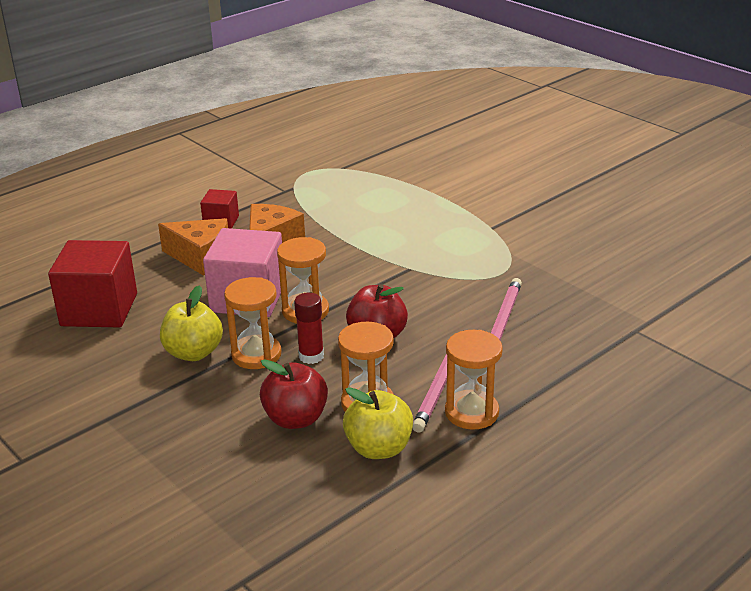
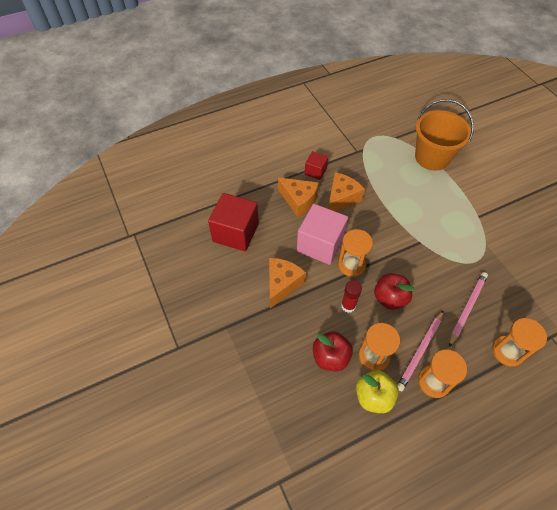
camera: 15 degrees right, 25 degrees up
(193, 353) = (282, 284): yellow apple -> orange cheese
(256, 355) = (317, 295): orange hourglass -> orange hourglass (507, 351)
(404, 179) = (432, 157): none -> orange bucket

